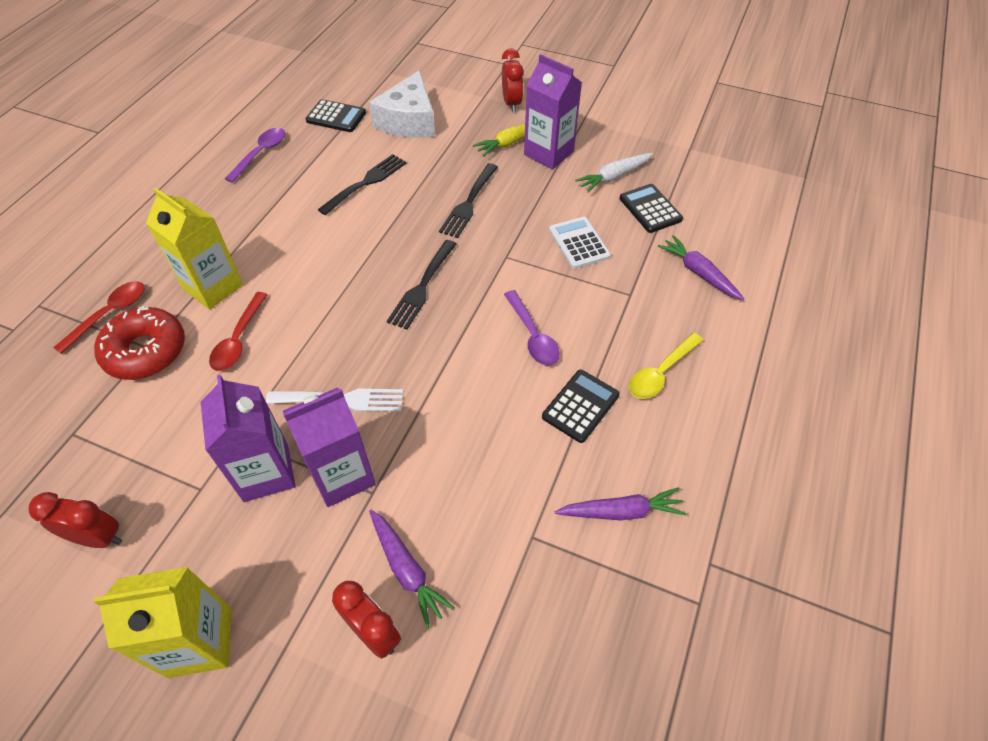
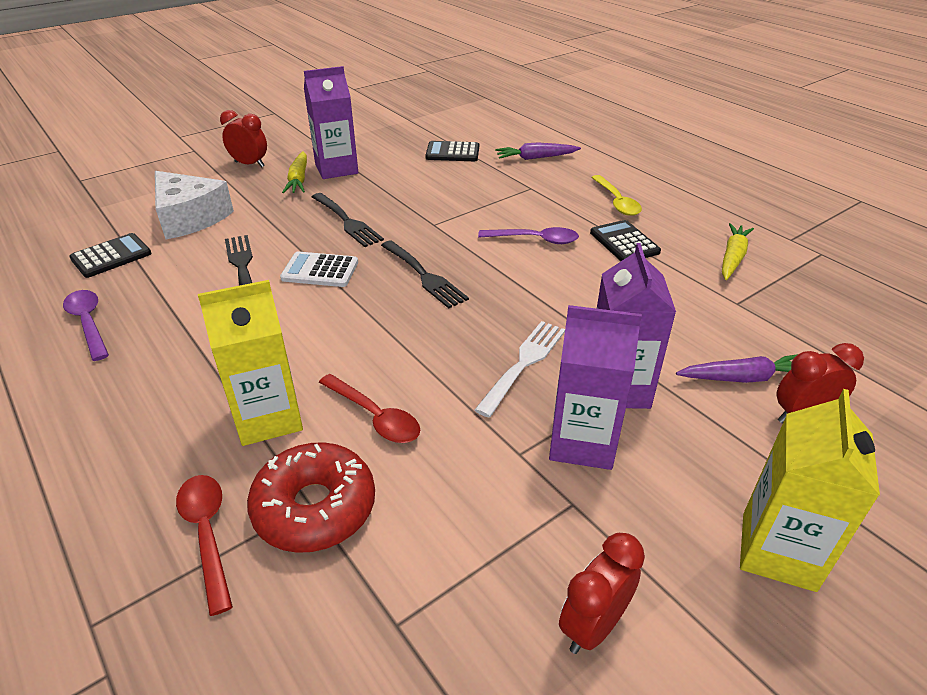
camera: 60 degrees left, 15 degrees down
(579, 243) = (455, 190): white calculator -> white calculator (320, 270)
(614, 177) = (400, 154): white carrot -> none
(621, 511) = (732, 257): purple carrot -> yellow carrot

